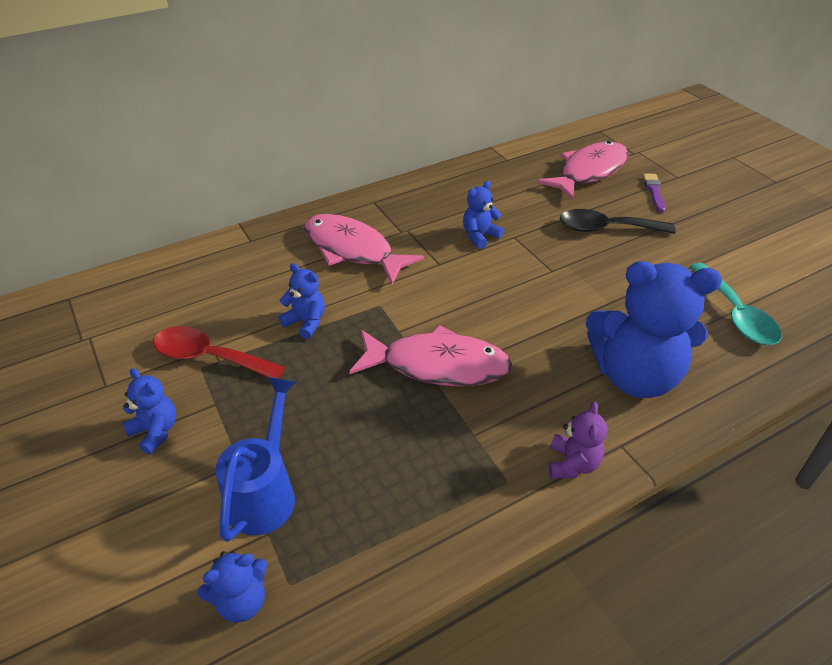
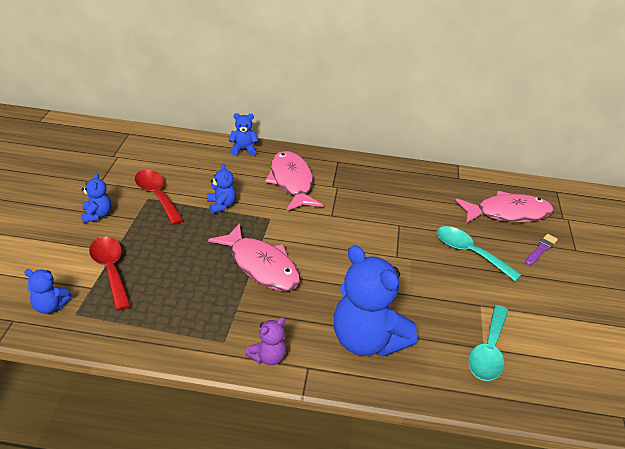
camera: 35 degrees right, 5 degrees down
(265, 491) = (110, 270): blue watering can -> red spoon
(480, 236) = (377, 213): blue teddy bear -> blue teddy bear (243, 150)
(606, 228) = (469, 253): black spoon -> turquoise spoon

